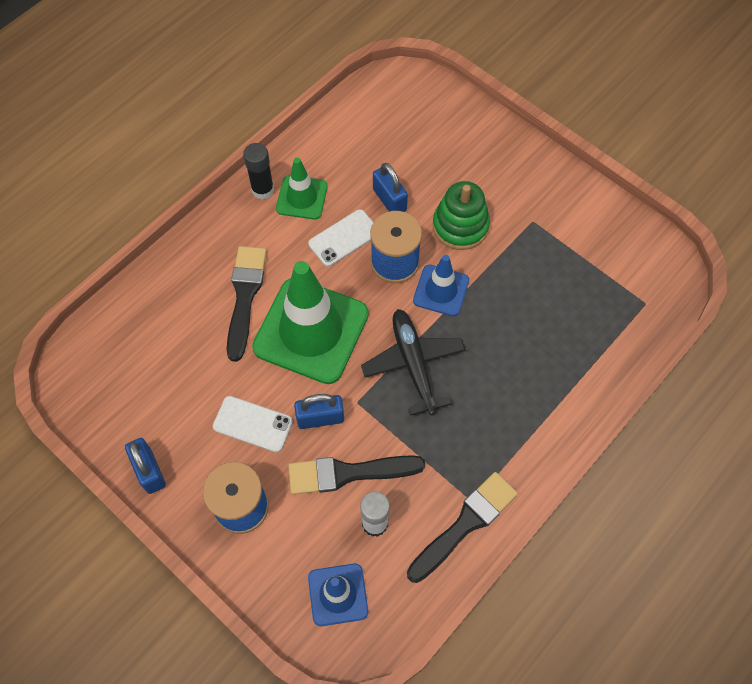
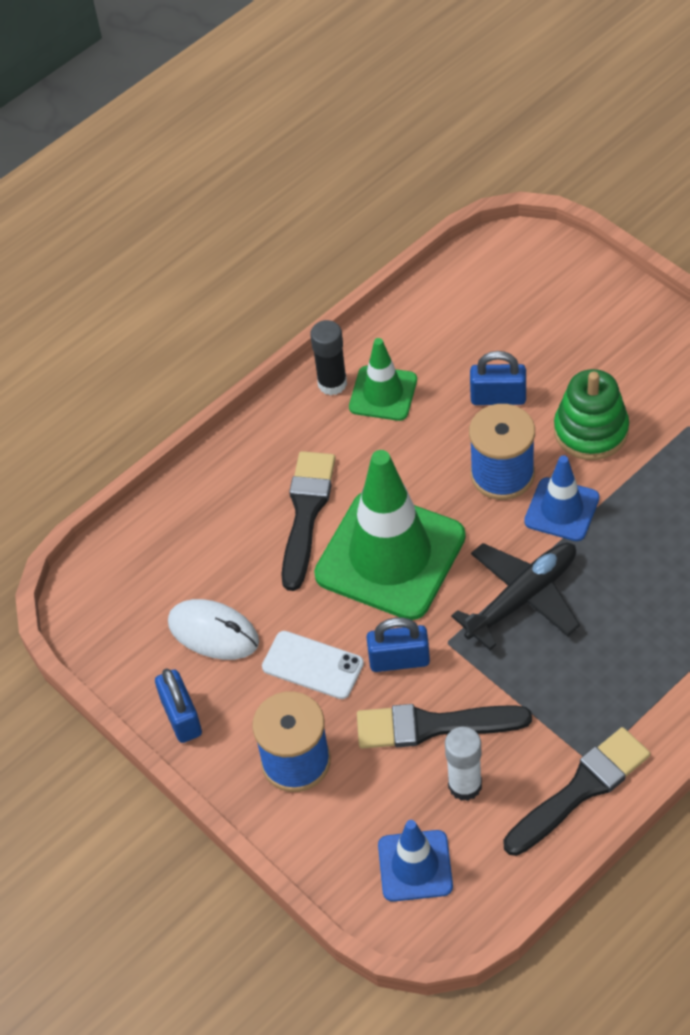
camera: 10 degrees right, 10 degrees down
(174, 398) = (213, 632): none -> white mouse
(344, 238) = (437, 444): white phone -> none
(389, 200) = (498, 397): blue padlock -> blue padlock turned 60 degrees counterclockwise
(413, 364) = (522, 598): black plane -> black plane turned 60 degrees clockwise

